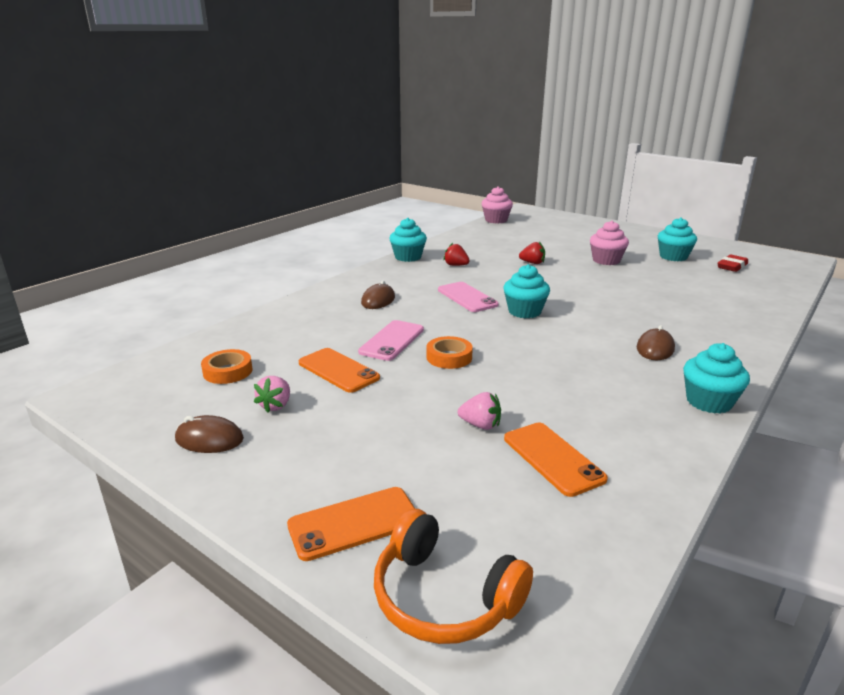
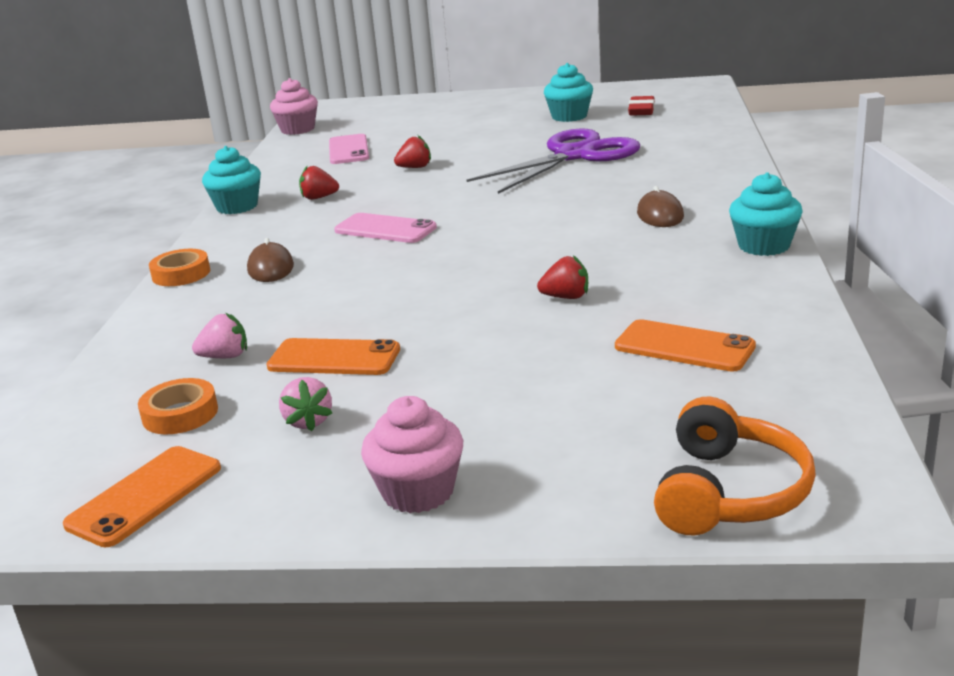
camera: 30 degrees left, 0 degrees up
(209, 439) = (274, 486): brown mouse -> none
(354, 523) = (566, 480): orange phone -> orange phone (145, 496)
(392, 341) = (357, 305): pink phone -> pink phone (349, 150)
(444, 597) = (729, 492): orange headphones -> orange headphones turned 75 degrees counterclockwise
(449, 357) = (452, 297): orange tape -> orange tape (181, 274)
(480, 425) = (576, 347): pink strawberry -> pink strawberry (225, 357)
(518, 385) = (566, 297): none -> red strawberry
(524, 311) = (476, 223): turquoise cupcake -> none
(606, 260) = (499, 141): pink cupcake -> pink cupcake (418, 492)
(644, 285) = (575, 155): none -> purple scissors

